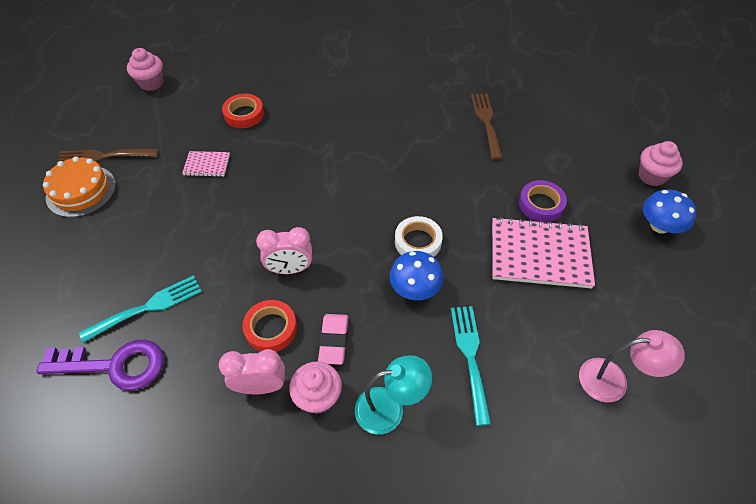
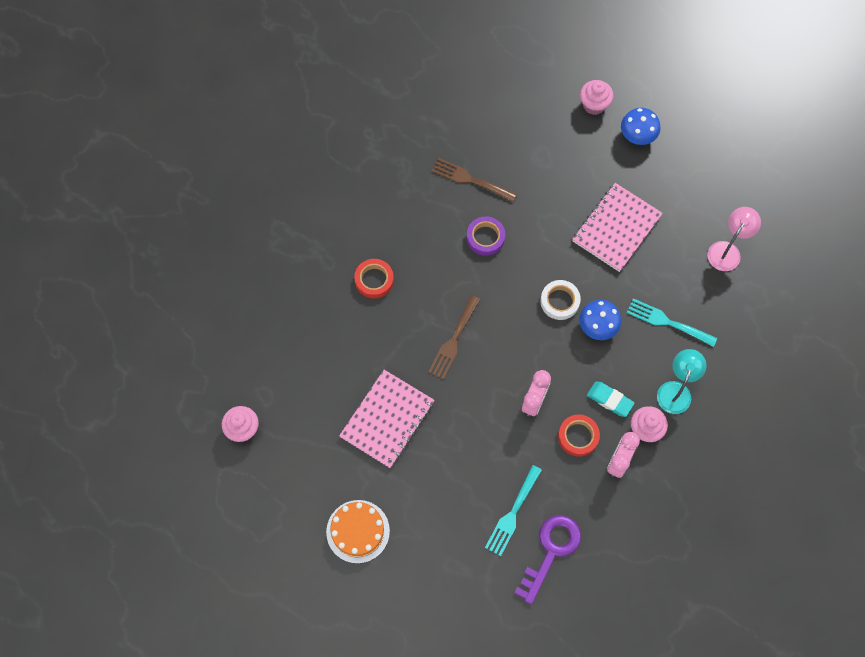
camera: 60 degrees left, 15 degrees up
(103, 156) = (324, 501): brown fork -> brown fork (453, 340)
(148, 307) = (512, 514): turquoise fork -> turquoise fork turned 150 degrees counterclockwise
(207, 165) = (387, 419): pink notebook -> pink notebook, size x2.08
(244, 114) = (340, 364): red tape -> red tape (374, 280)
(334, 340) = (609, 400): pink eraser -> turquoise eraser
(541, 204) = (575, 197): purple tape -> purple tape (485, 238)

